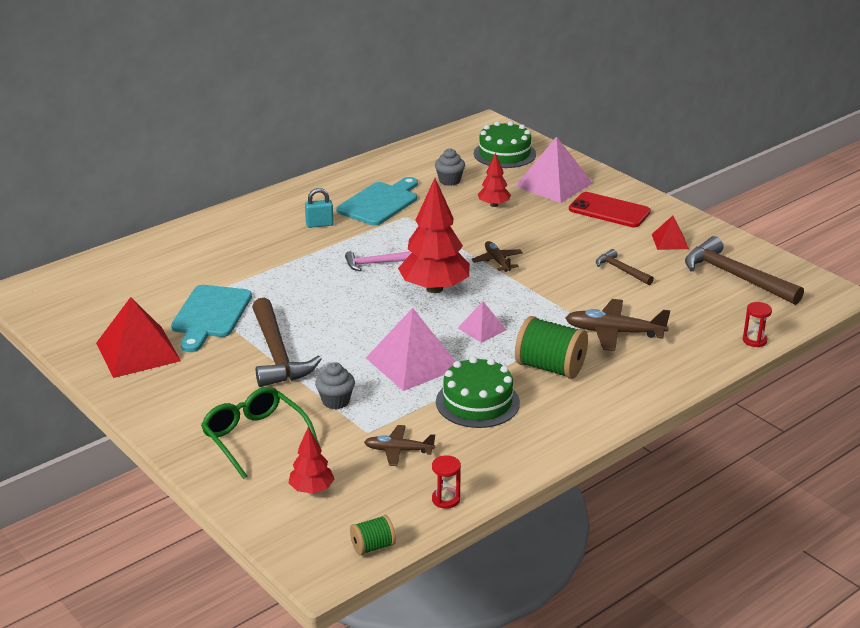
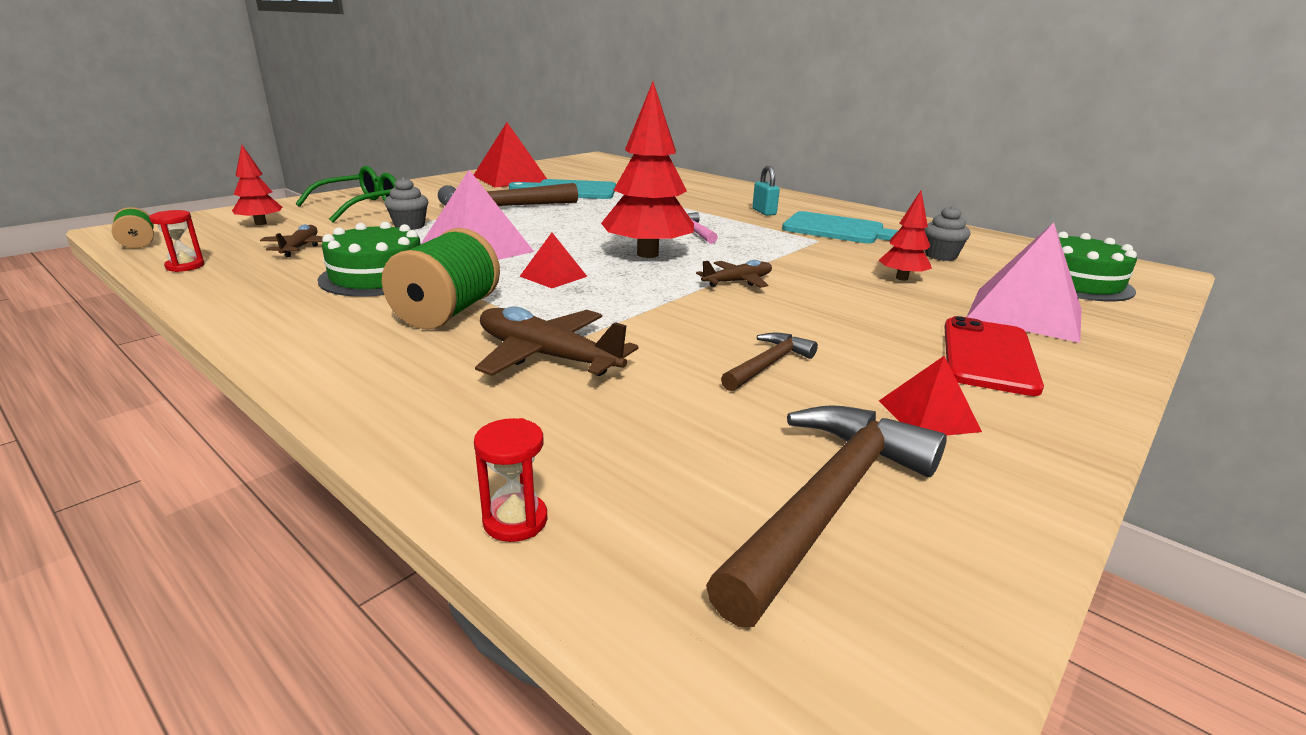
camera: 80 degrees right, 5 degrees down
(482, 329) = (553, 276): pink pyramid -> red pyramid
(614, 332) = (547, 356): brown plane -> brown plane turned 60 degrees counterclockwise

